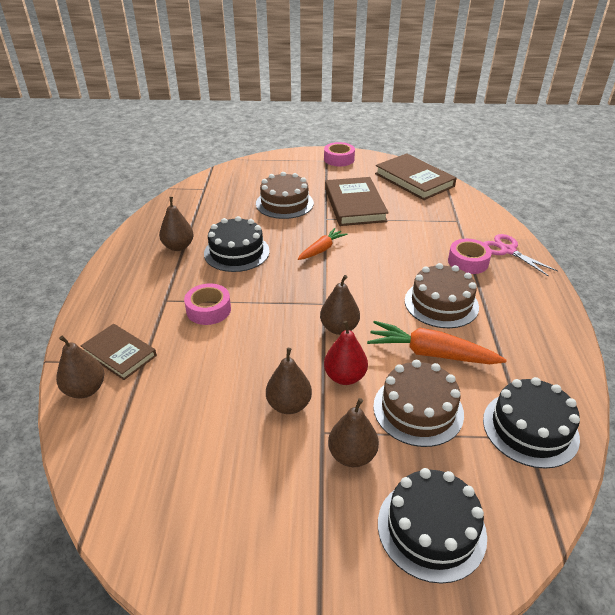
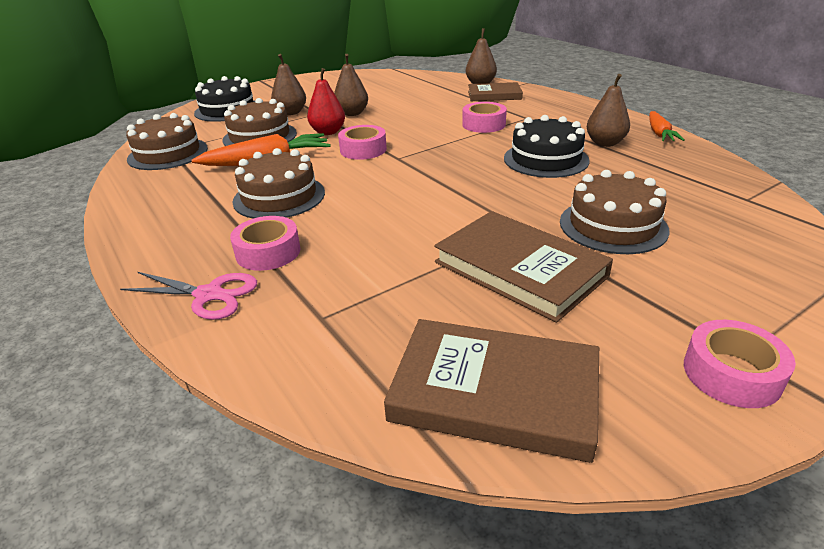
camera: 145 degrees right, 5 degrees down
(321, 249) = (468, 194): orange carrot -> orange carrot (659, 133)
(339, 328) = (363, 150): brown pear -> pink tape
(530, 428) = (168, 154): black cake -> brown cake

